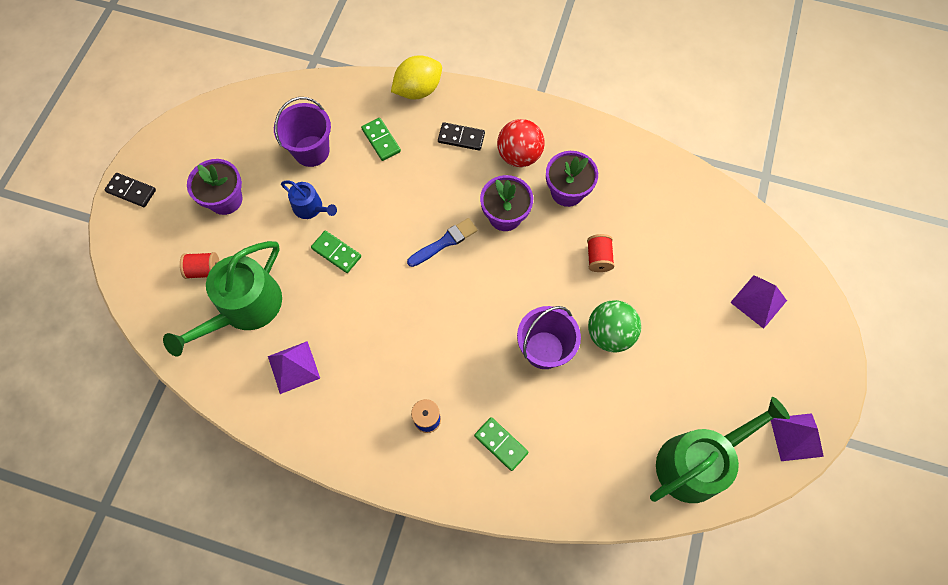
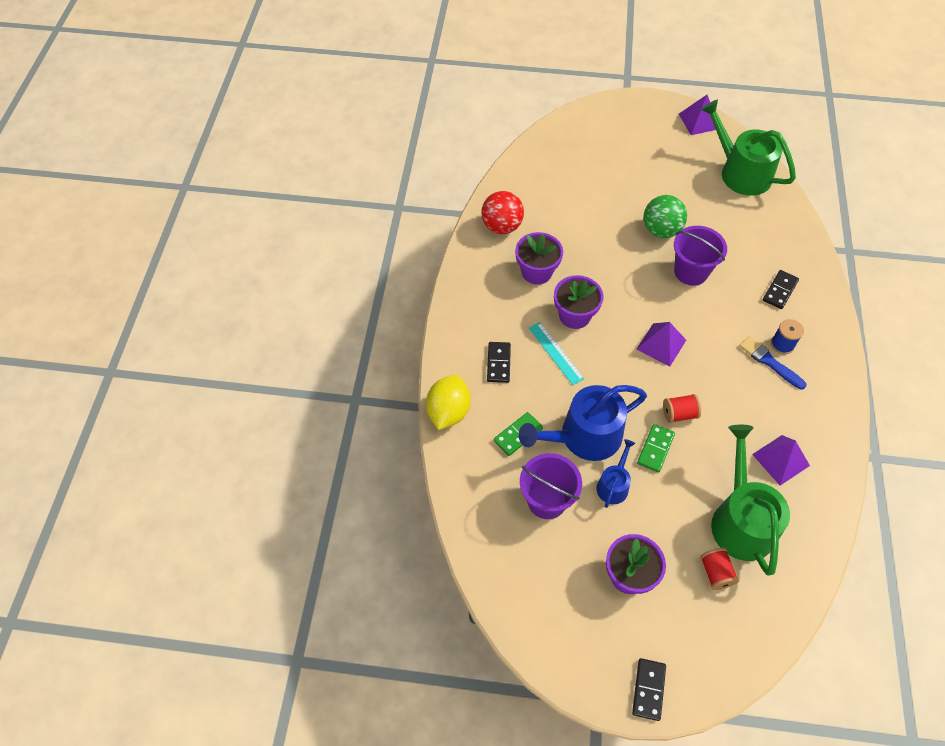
camera: 100 degrees left, 10 degrees down
(244, 308) = (741, 520): green watering can -> green watering can turned 120 degrees counterclockwise
(365, 194) = (584, 436): none -> blue watering can
(418, 90) = (448, 412): yellow lemon -> yellow lemon turned 60 degrees clockwise
(444, 242) = (616, 359): blue brush -> blue brush (769, 362)
(463, 189) = (555, 353): none -> turquoise ruler
(501, 444) = (780, 291): green domino -> black domino
(519, 155) = (507, 313): red ball -> red ball (502, 226)
(598, 258) = (595, 244): red spool -> red spool (679, 414)
(758, 301) = (601, 143): purple pyramid -> purple pyramid (661, 344)

